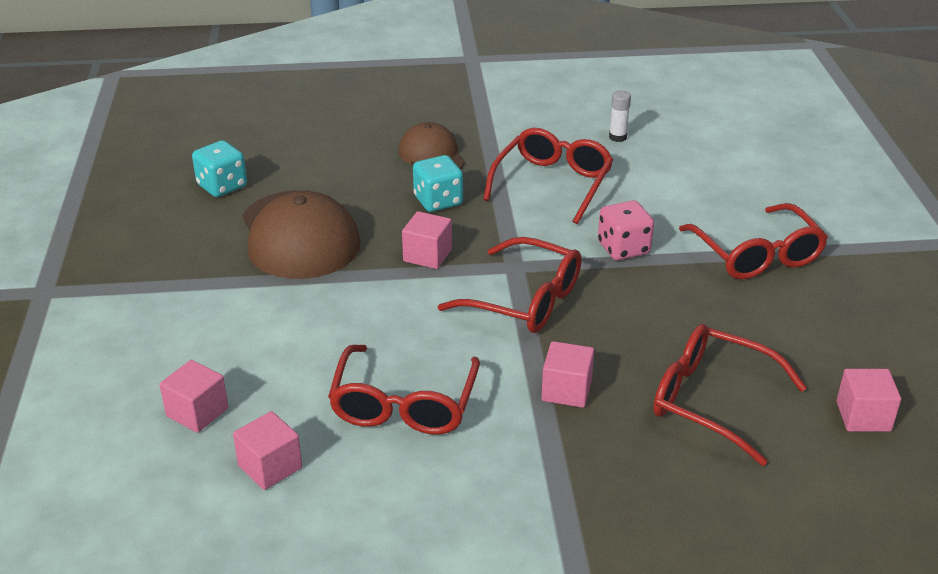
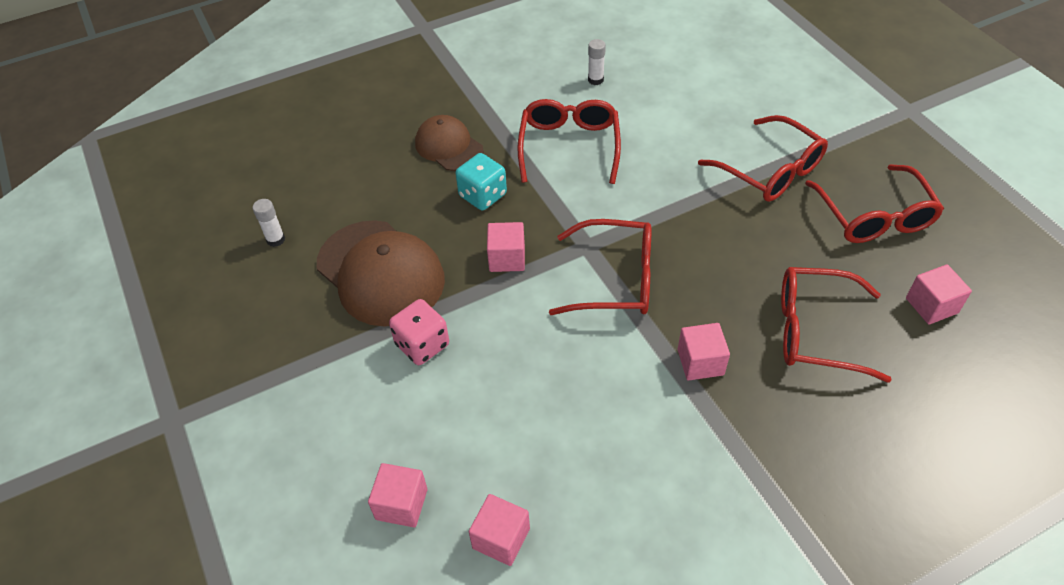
camera: 20 degrees left, 15 degrees up
(222, 186) = (276, 240): turquoise dice -> white glue stick
(404, 404) = (577, 426): red glasses -> red glasses (874, 216)
(623, 248) = (664, 197): pink dice -> pink dice (422, 345)

